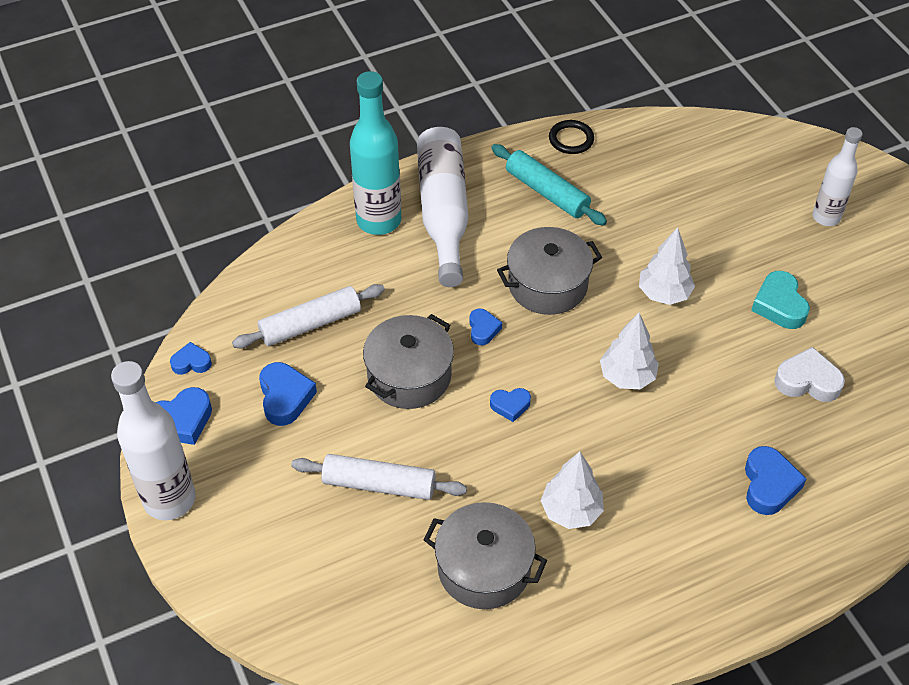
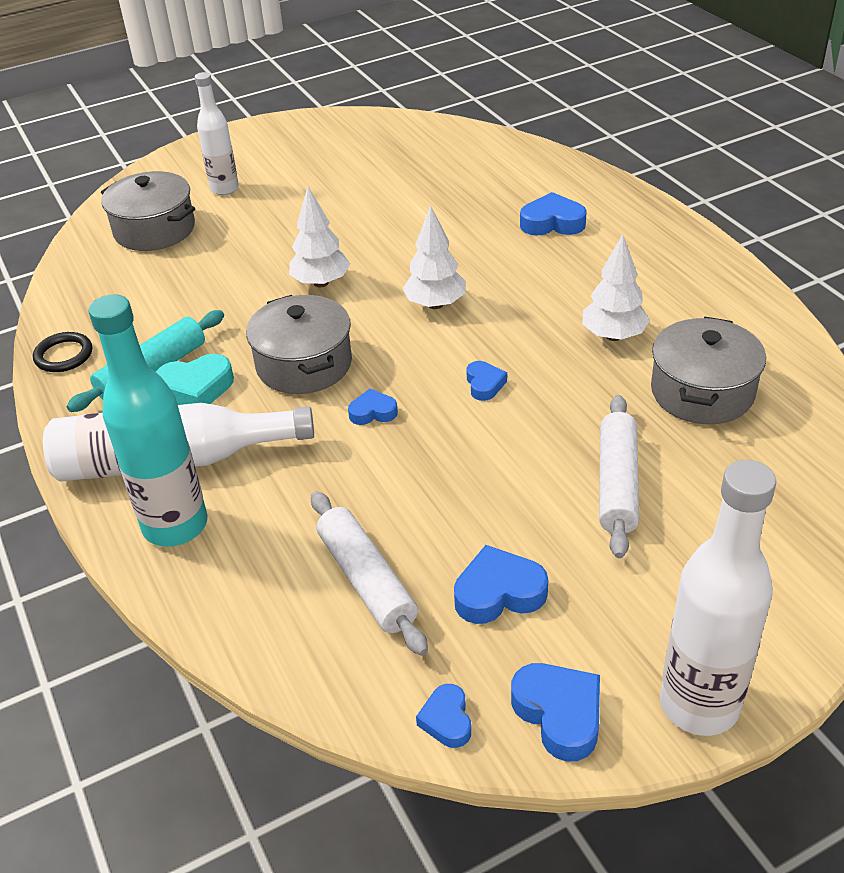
camera: 90 degrees left, 10 degrees down
(409, 376) = (449, 471): grey pot -> grey pot (154, 230)
(779, 305) = (337, 215): turquoise heart -> turquoise heart (196, 388)
(807, 381) = (430, 202): white heart -> none

